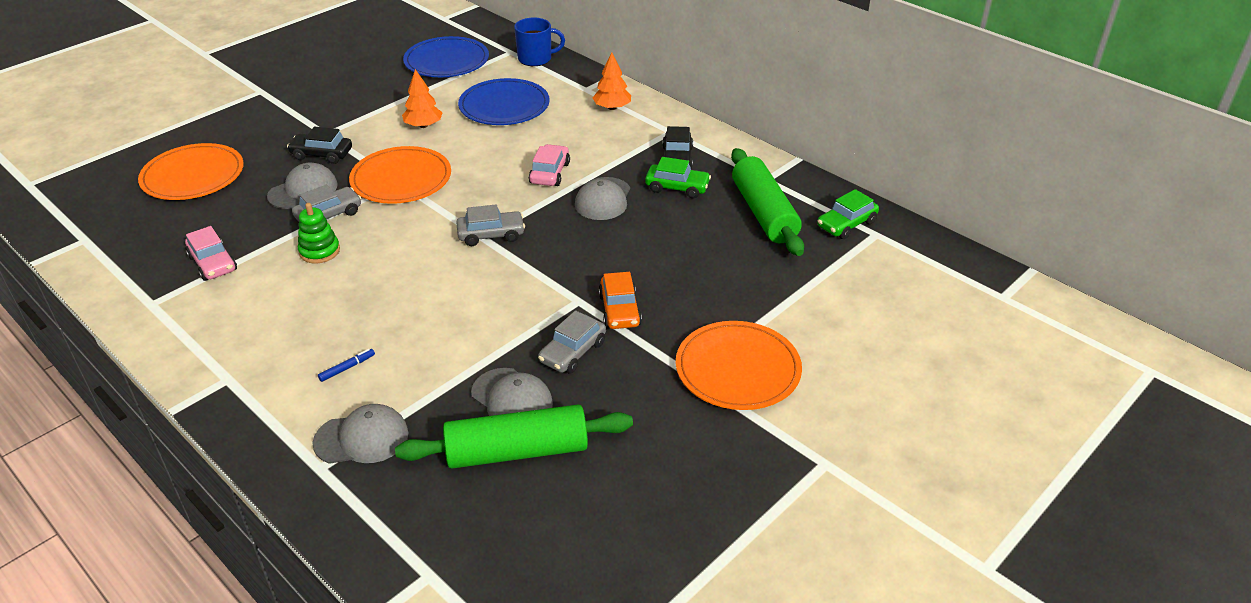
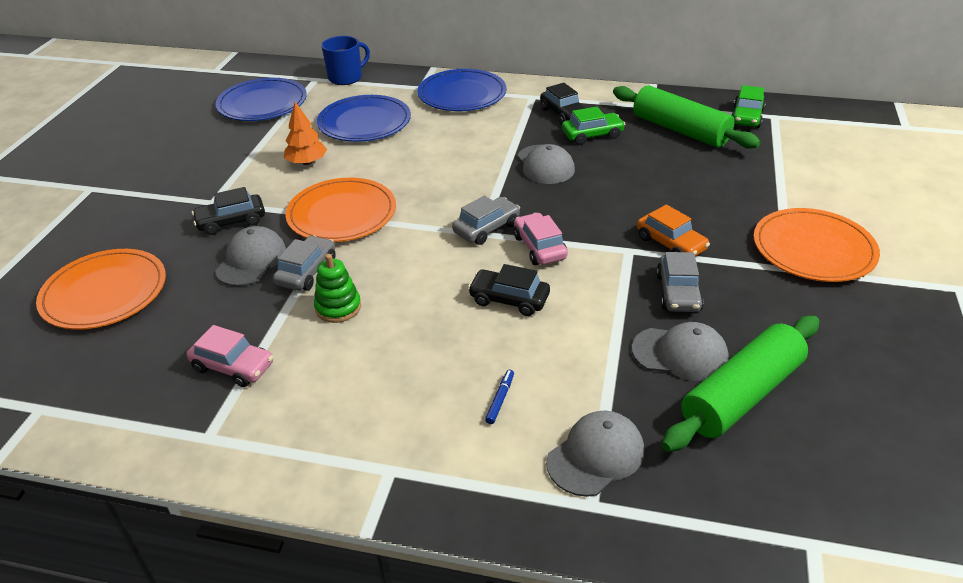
camera: 30 degrees left, 0 degrees up
(440, 298) = (509, 299): none -> black car
(550, 173) = (474, 161): pink car -> pink car (539, 247)
(612, 108) = (462, 94): orange tree -> blue plate

